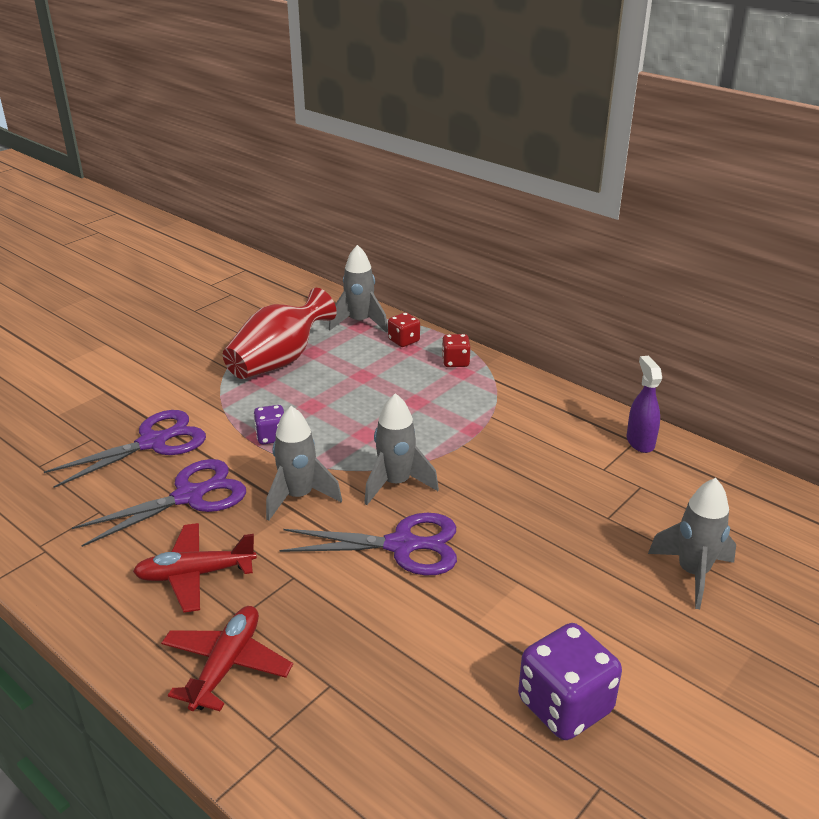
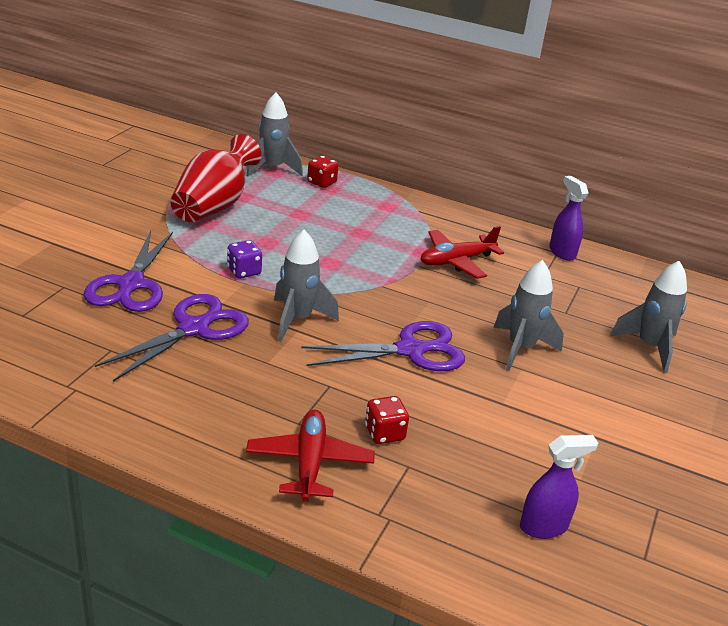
camera: 20 degrees left, 0 degrees up
(153, 442) = (130, 285): purple scissors -> purple scissors turned 150 degrees clockwise
(195, 574) = (238, 393): red plane -> red plane (456, 261)
(396, 484) = (379, 301): grey rocket -> grey rocket (521, 348)
(446, 786) = (544, 527): none -> purple spray bottle
(455, 362) = (377, 198): red dice -> red dice (384, 433)
(565, 706) = (603, 455): purple dice -> none

